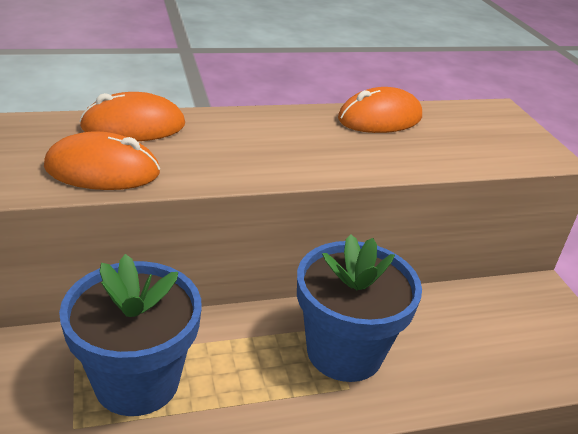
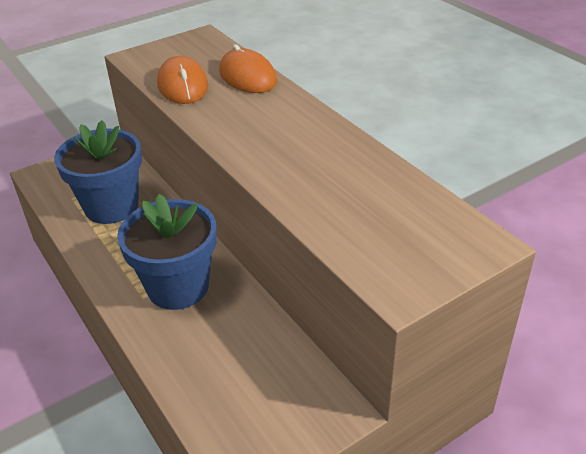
camera: 75 degrees right, 5 degrees up
(380, 118) = (372, 171): orange mouse -> none

